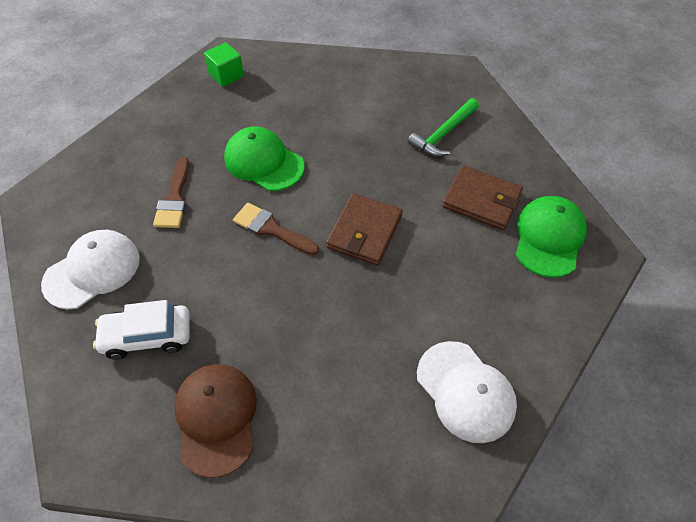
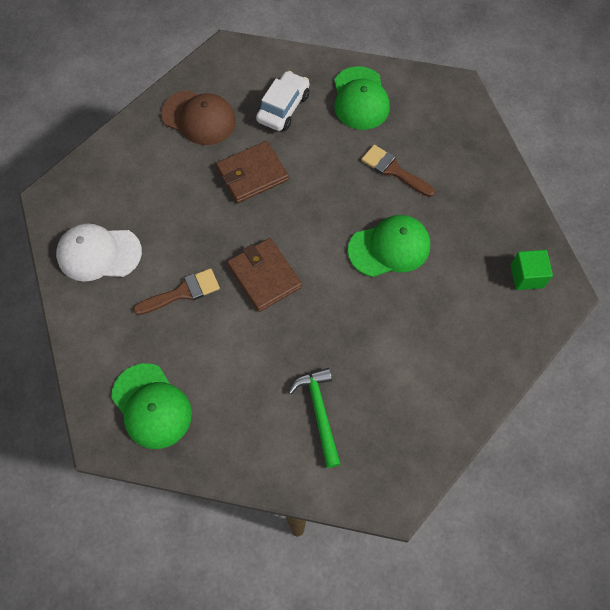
camera: 125 degrees right, 10 degrees up
(92, 271) = (360, 99): white cap -> green cap
(271, 229) = (316, 216): brown brush -> brown brush (182, 292)
(481, 200) = (225, 384): brown wallet -> brown wallet (252, 174)

